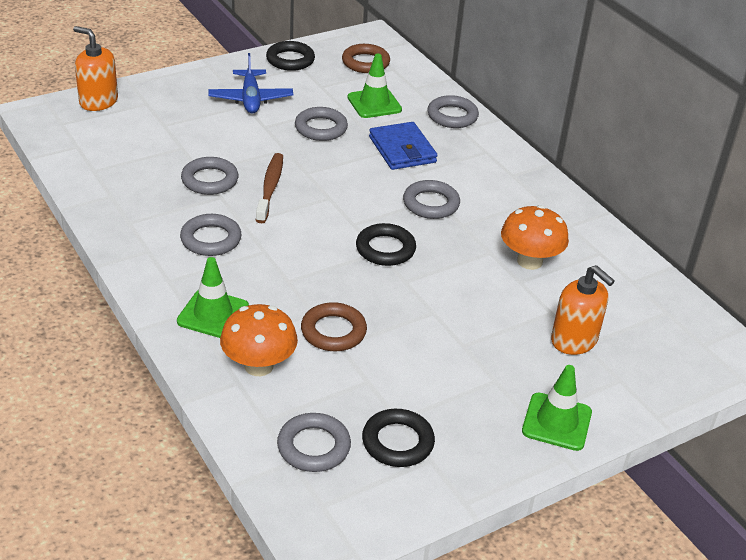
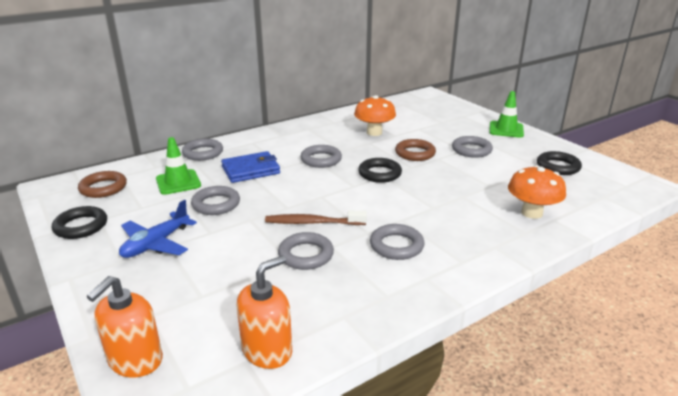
camera: 90 degrees left, 10 degrees down
(213, 314) = (490, 236): green traffic cone -> none
(250, 99) = (156, 244): blue plane -> blue plane turned 135 degrees clockwise
(313, 447) = (585, 190): grey ring -> grey ring (471, 150)
(333, 331) = (478, 188): brown ring -> brown ring (415, 153)
(574, 340) = (439, 124): orange soap dispenser -> orange soap dispenser (267, 350)

